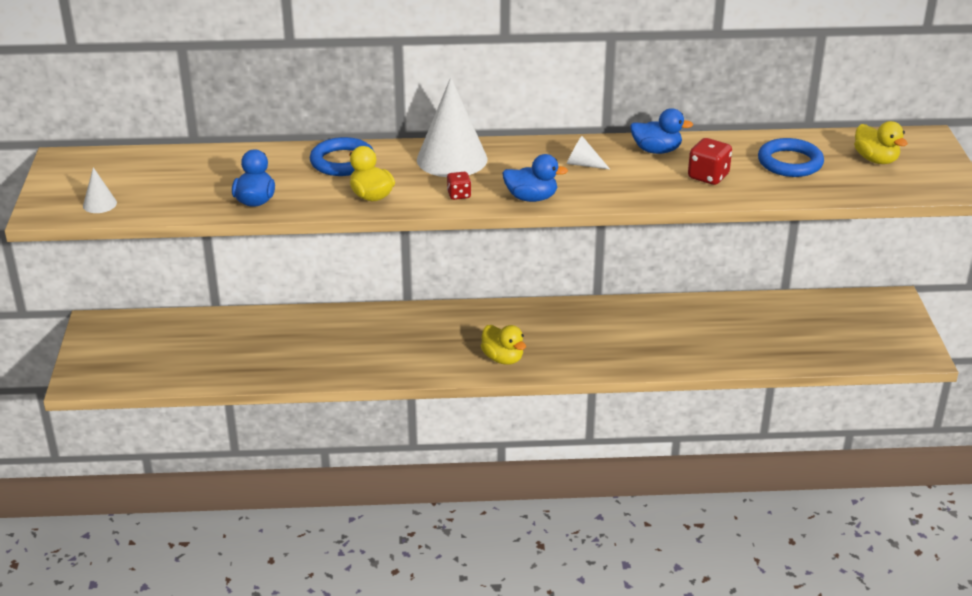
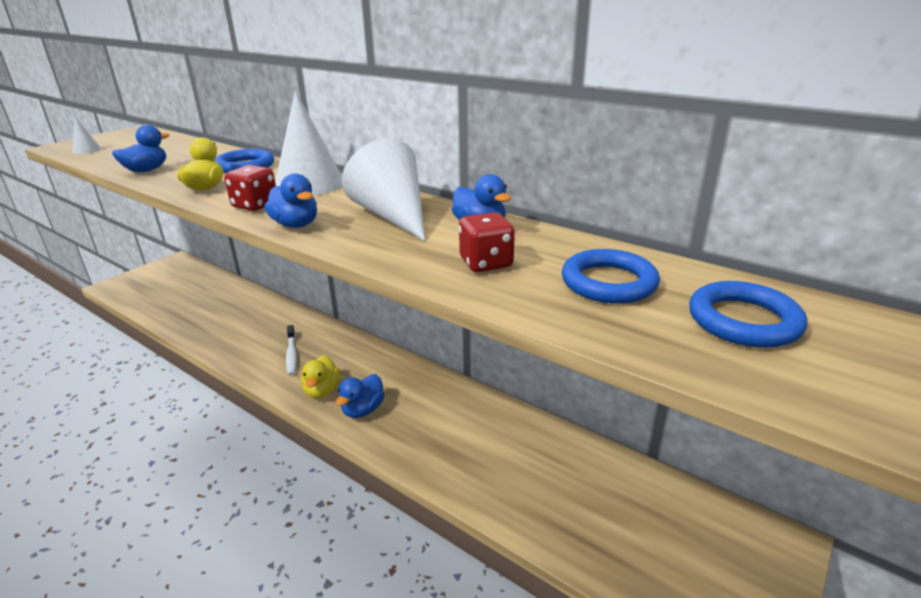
camera: 40 degrees right, 5 degrees down
(425, 346) = (291, 354): none -> white toothbrush
(459, 195) = (255, 205): red dice -> red dice, size x1.63
(558, 355) = (363, 410): none -> blue duck
(583, 164) = (393, 216): white cone -> white cone, size x2.23
(875, 160) = (743, 321): yellow duck -> blue ring

